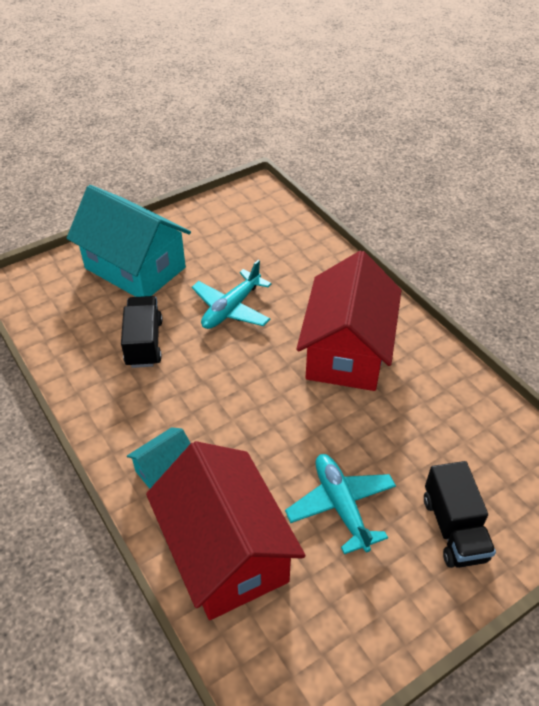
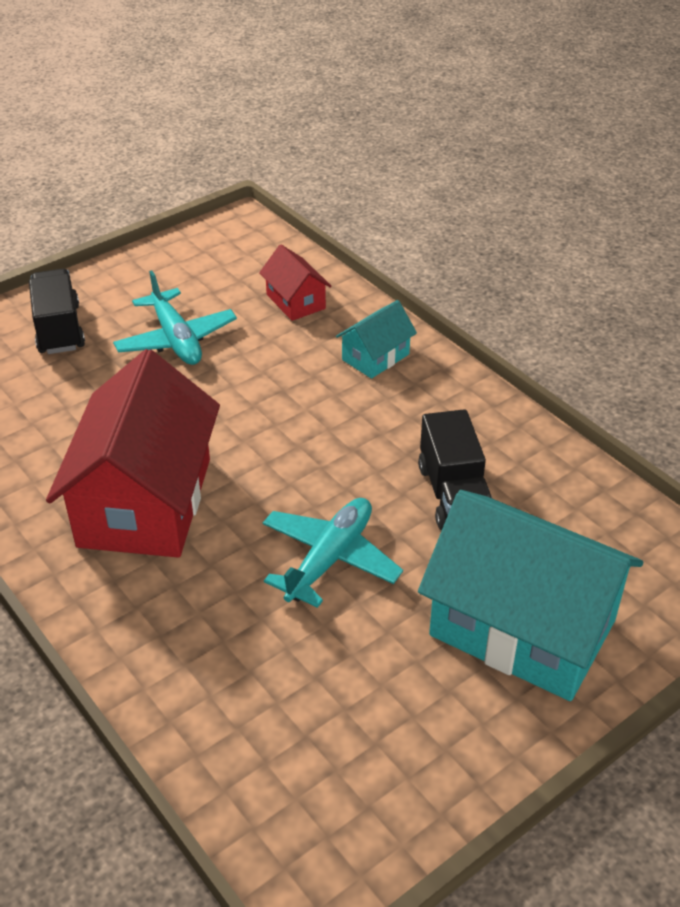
camera: 175 degrees right, 5 degrees down
(226, 552) = (296, 301): red house -> red house, size x0.46

